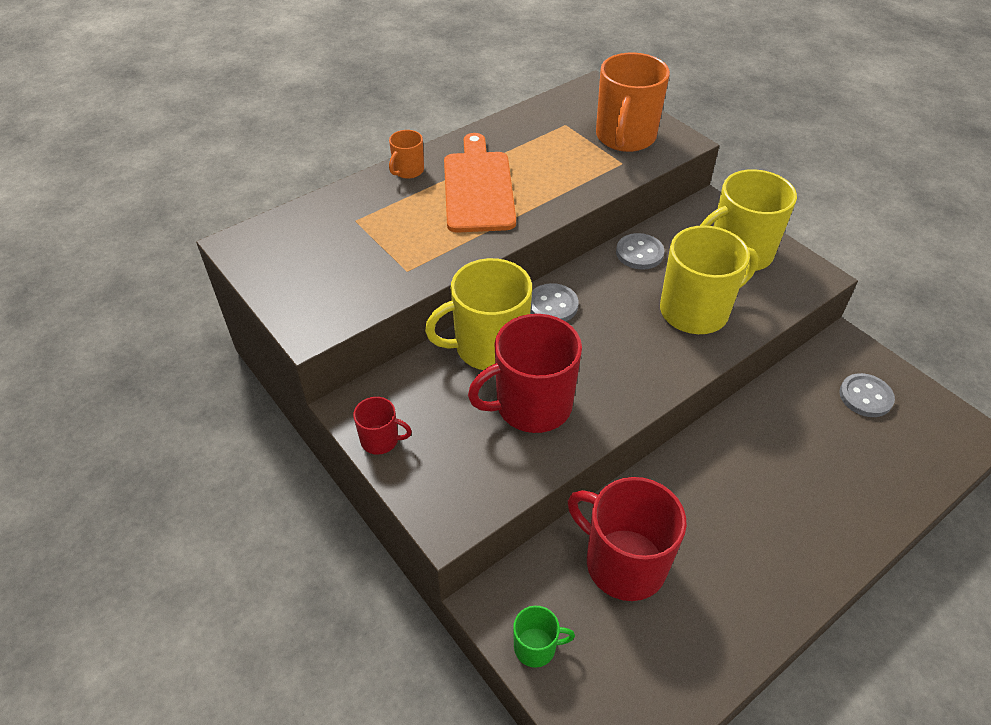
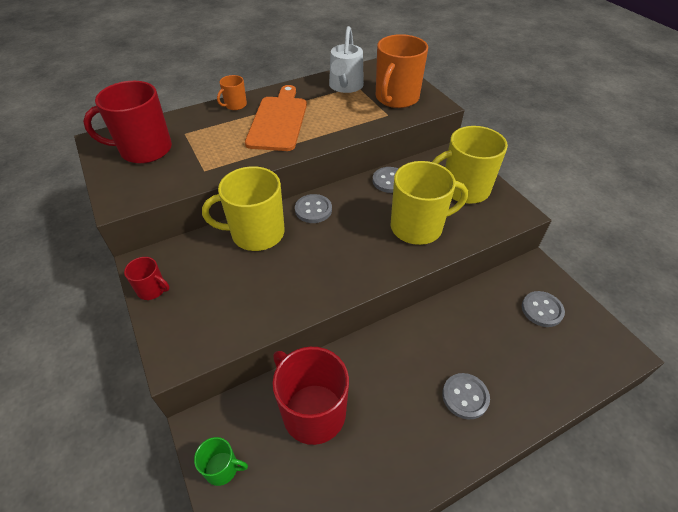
camera: 10 degrees right, 0 degrees up
(531, 405) = (270, 280): red mug -> red mug (144, 150)
(549, 127) = (345, 87): none -> white watering can
(802, 515) = (465, 396): none -> grey button

